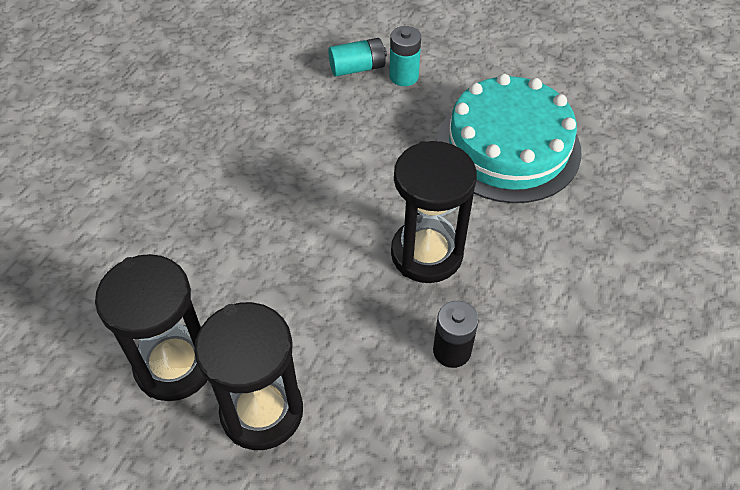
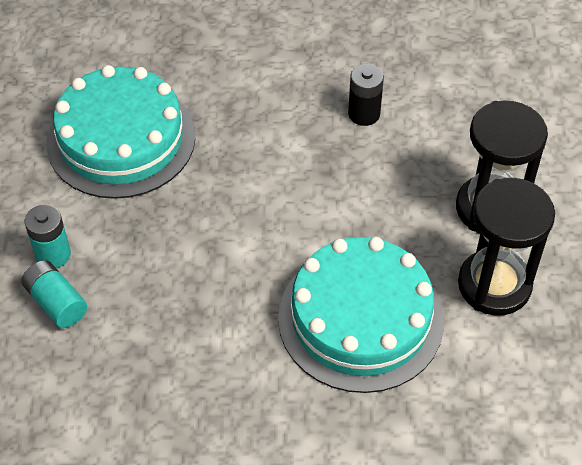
camera: 115 degrees left, 0 degrees up
(215, 243) = (360, 319): none -> turquoise cake
(426, 253) = (280, 158): black hourglass -> none

